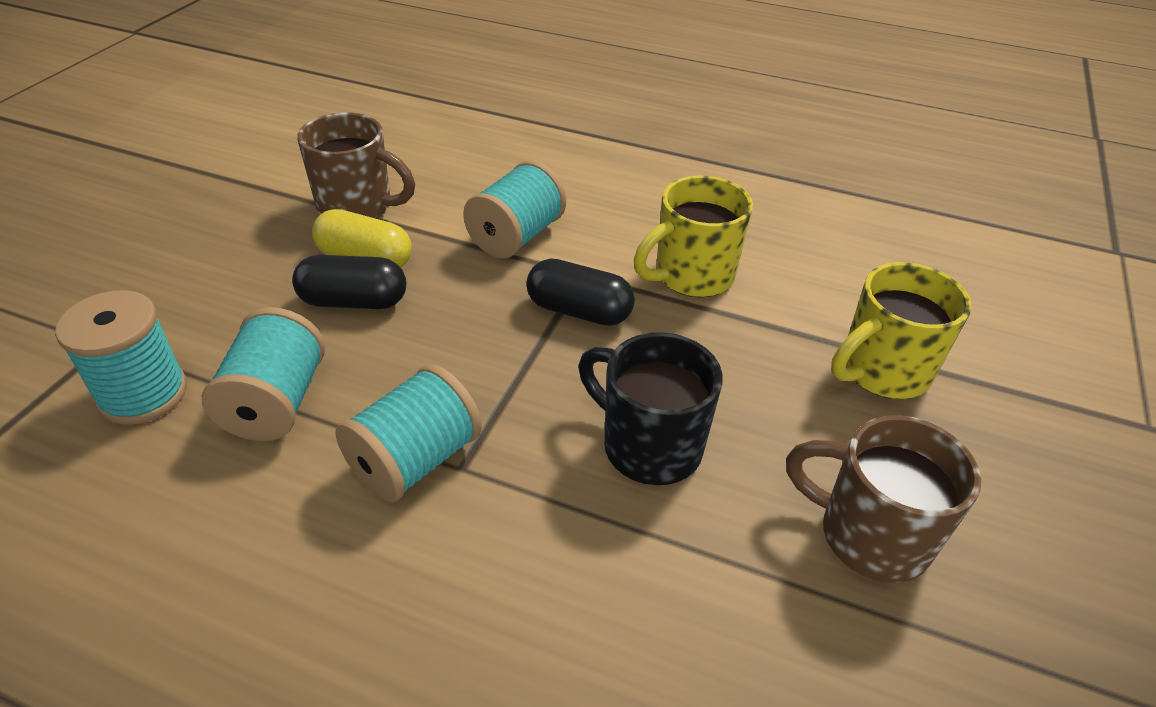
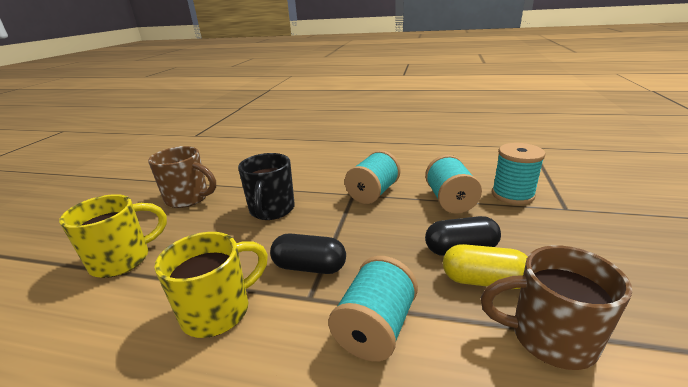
camera: 175 degrees right, 15 degrees down
(648, 446) = (271, 210): black mug -> black mug turned 60 degrees clockwise

